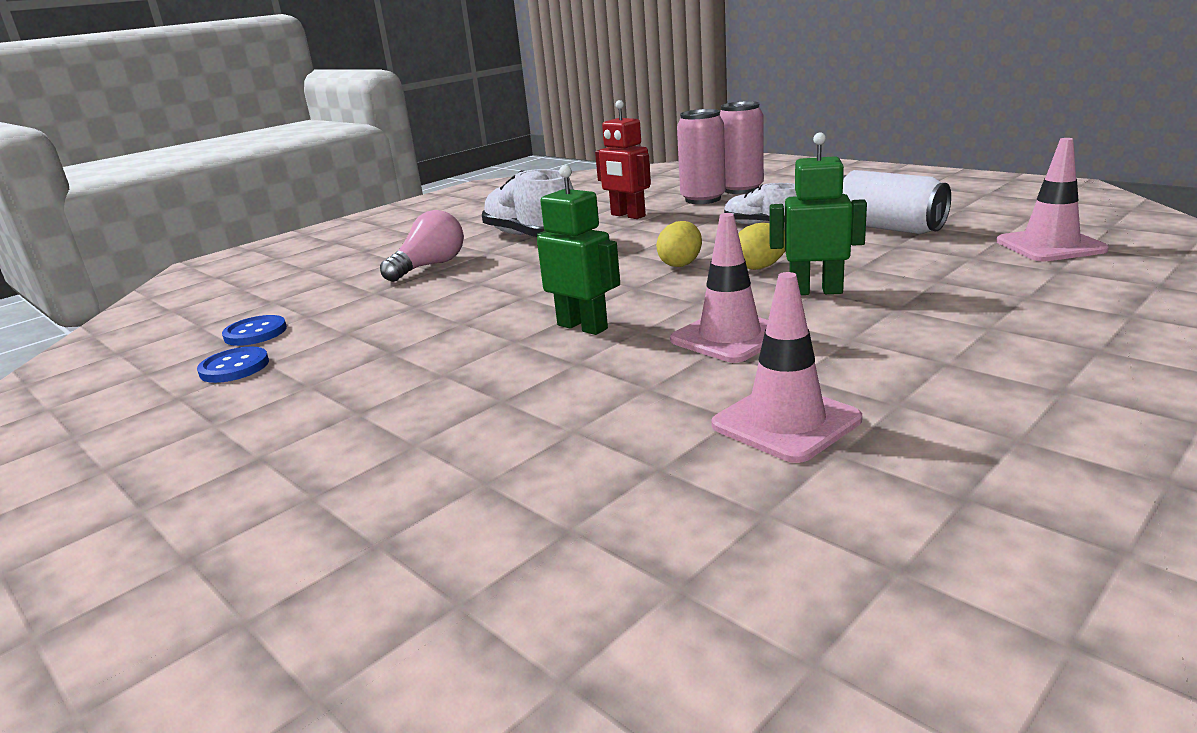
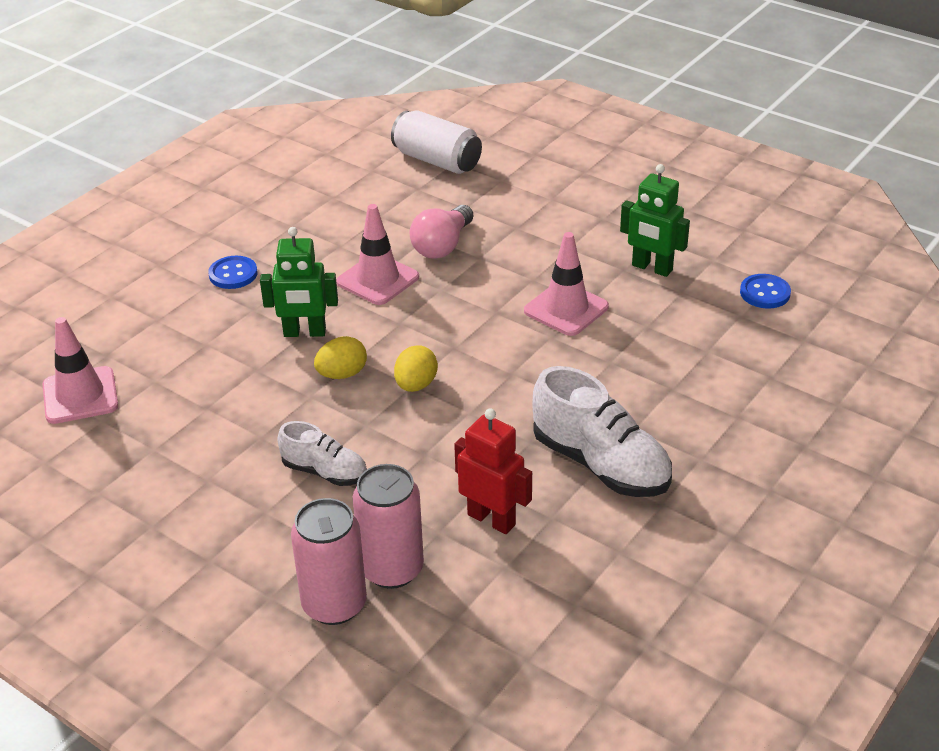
camera: 170 degrees right, 15 degrees up
(234, 367) = (735, 255): blue button -> blue button (233, 274)
(429, 266) = (685, 398): pink light bulb -> pink light bulb (442, 246)
(583, 327) = (486, 293): green robot -> green robot (651, 268)
(786, 422) = (354, 213): pink traffic cone -> pink traffic cone (566, 309)
(887, 228) = (197, 448): white can -> white can (437, 161)

